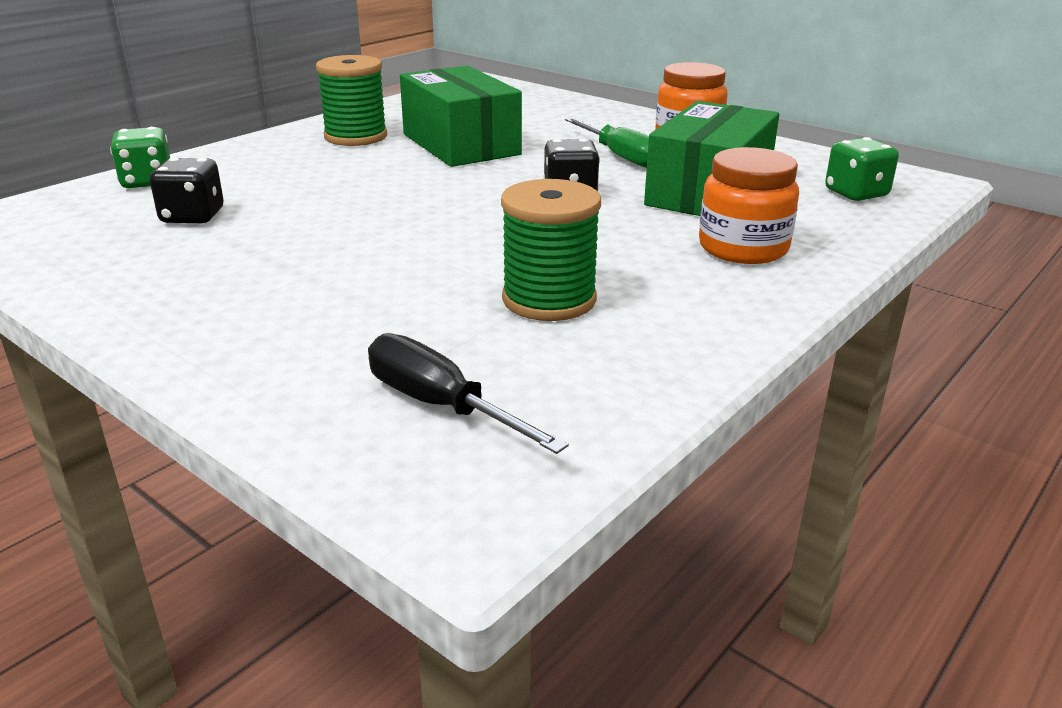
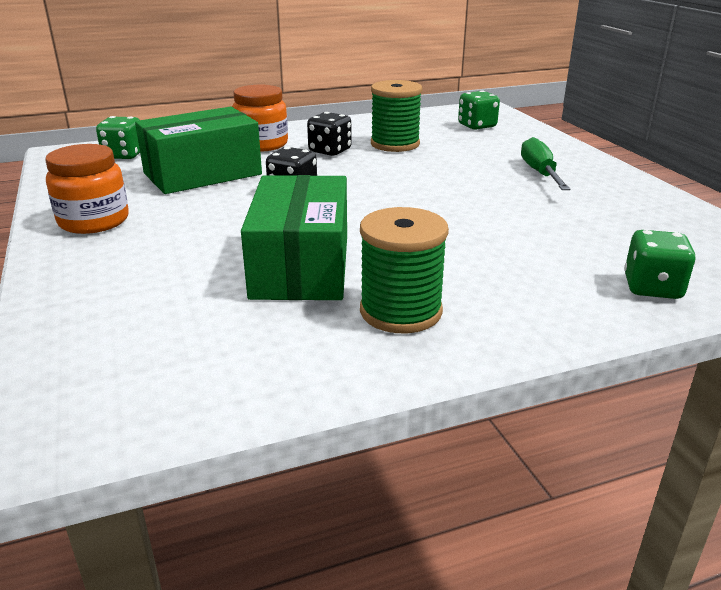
camera: 150 degrees left, 0 degrees up
(192, 216) = (593, 233): black dice -> black dice (330, 151)
(440, 405) = (477, 126): black screwdriver -> green dice
(620, 156) = (192, 215): green screwdriver -> green screwdriver (540, 173)

